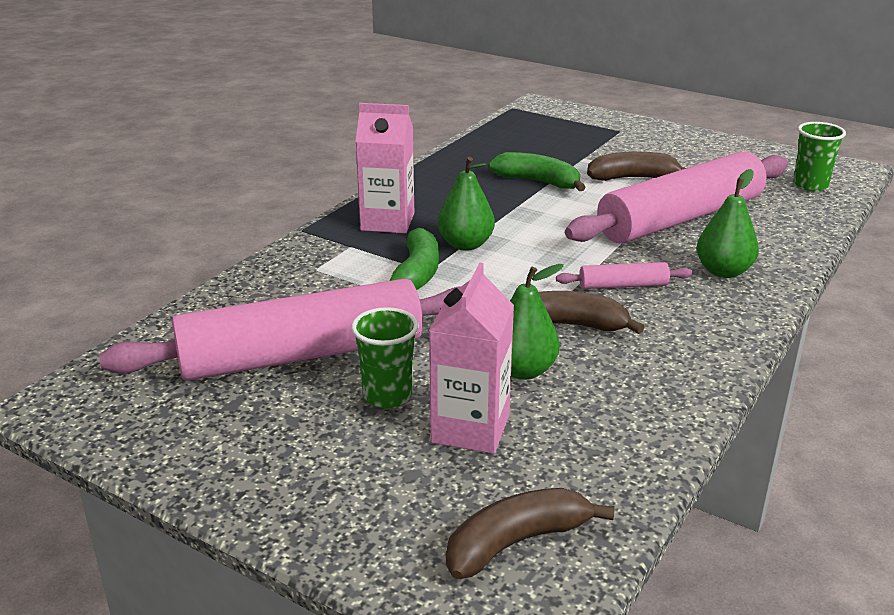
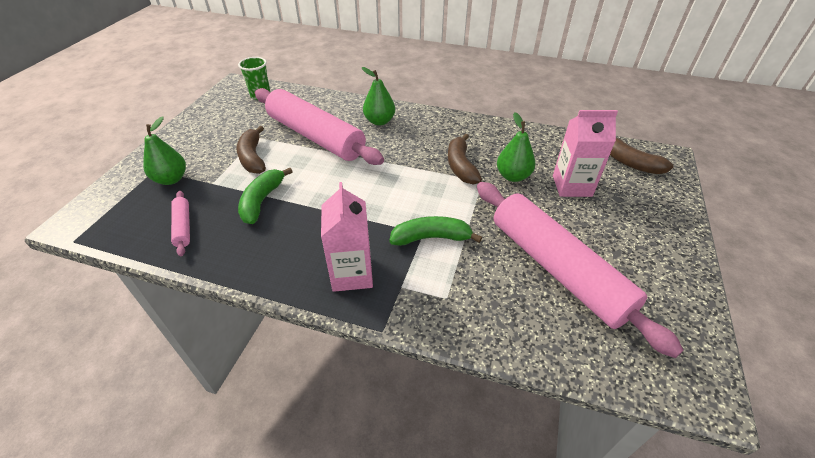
camera: 105 degrees left, 15 degrees up
(387, 396) = (568, 220): green cup -> none
(465, 244) = (379, 221): green pear -> green pear (171, 179)
(623, 285) = (408, 151): pink rolling pin -> pink rolling pin (183, 226)

